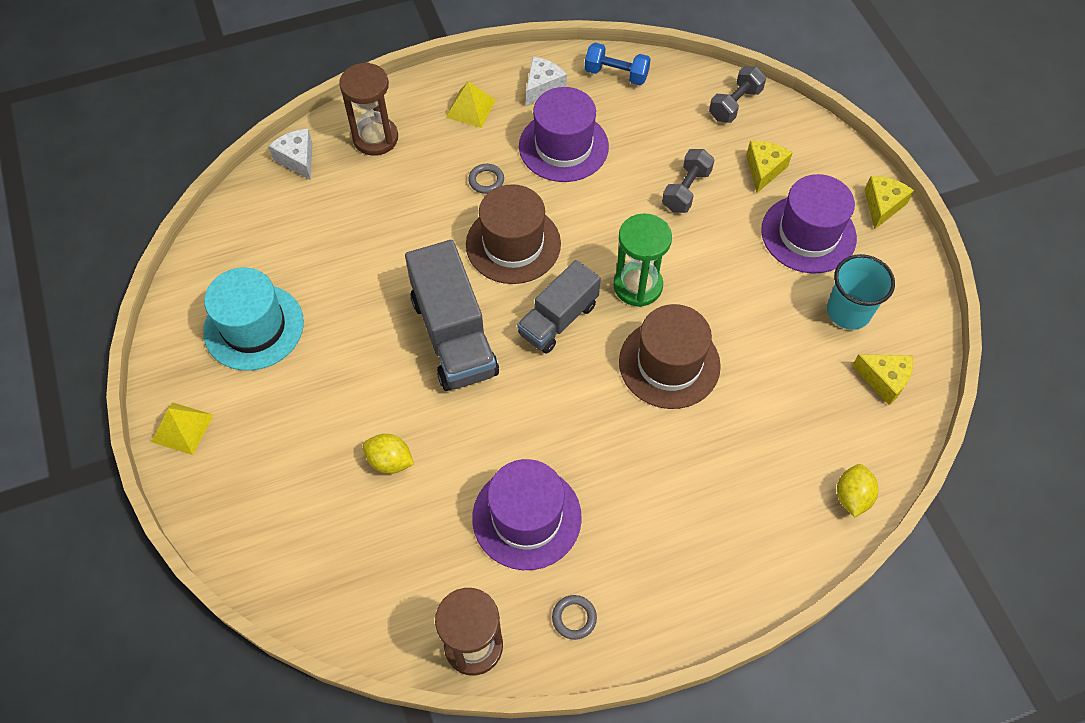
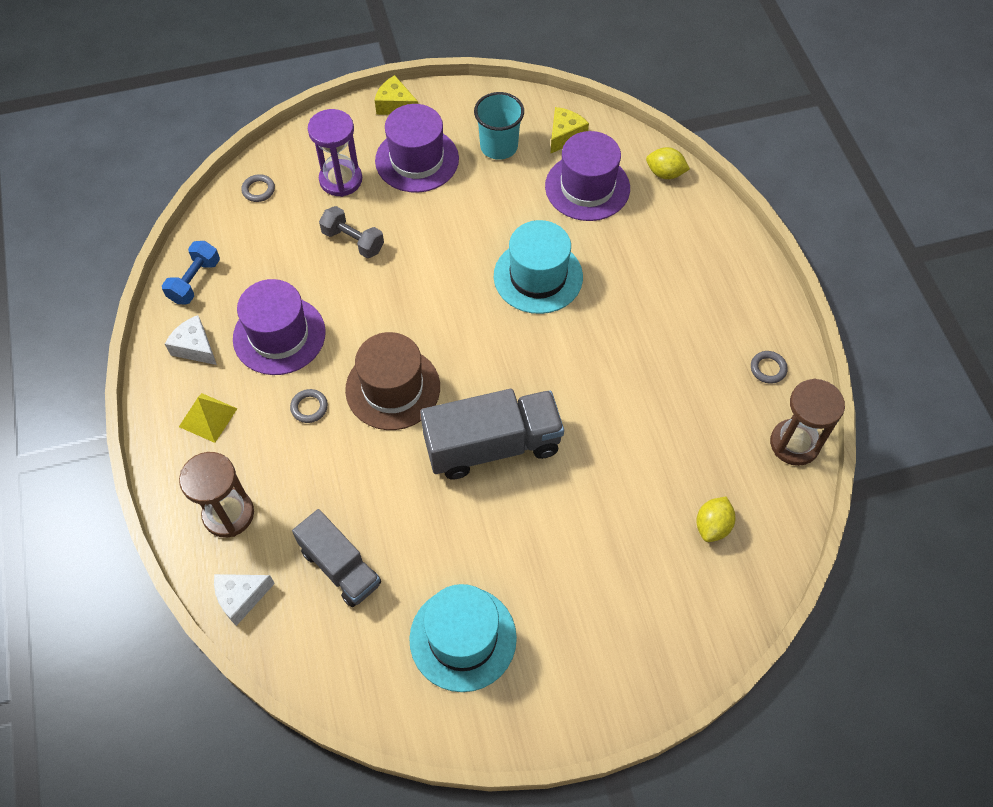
camera: 85 degrees left, 0 degrees up
(182, 428) = (579, 707): yellow pyramid -> none
(390, 461) = (624, 505): yellow lemon -> yellow lemon (712, 526)
(526, 517) = (680, 396): purple hat -> purple hat (587, 187)
(558, 319) = (484, 356): grey truck -> grey truck (340, 567)
(637, 286) = (454, 291): green hourglass -> none
(669, 363) = (538, 276): brown hat -> turquoise hat
(735, 104) = (258, 190): grey dumbbell -> grey ring
(764, 170) = (341, 180): yellow cheese -> purple hourglass

